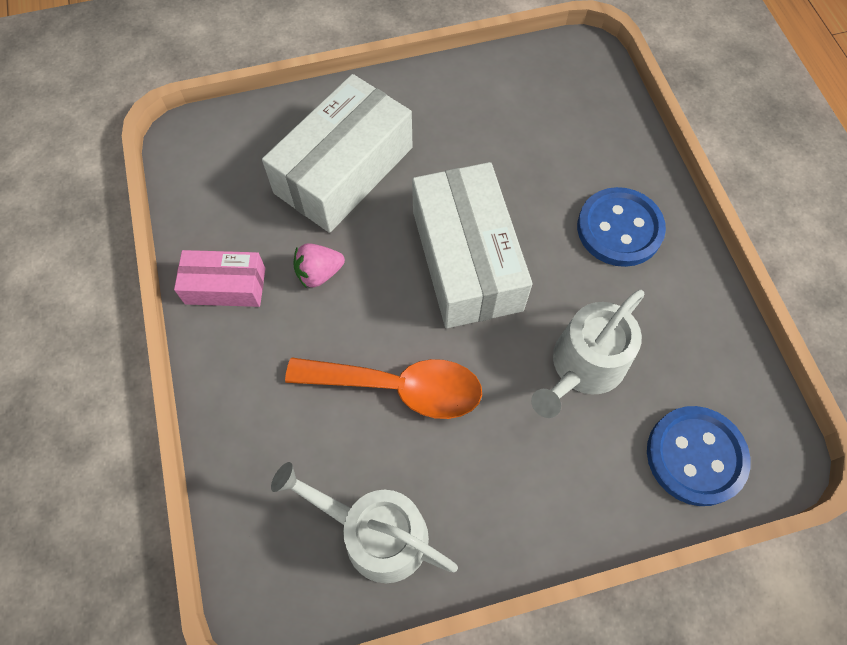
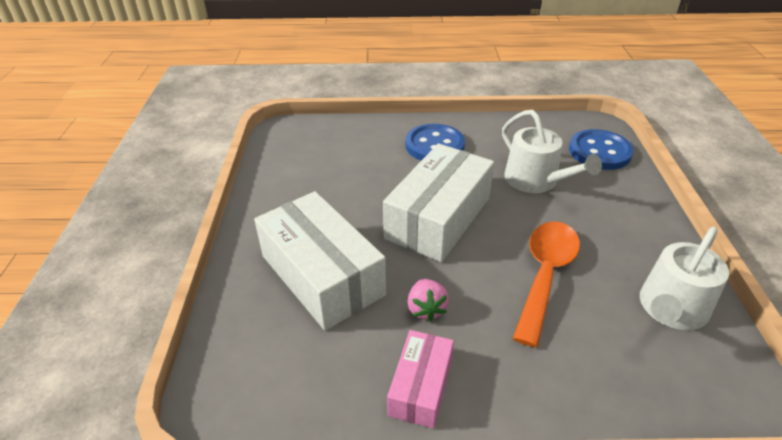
camera: 75 degrees left, 25 degrees down
(466, 259) = (438, 217): white box -> white box turned 60 degrees counterclockwise

